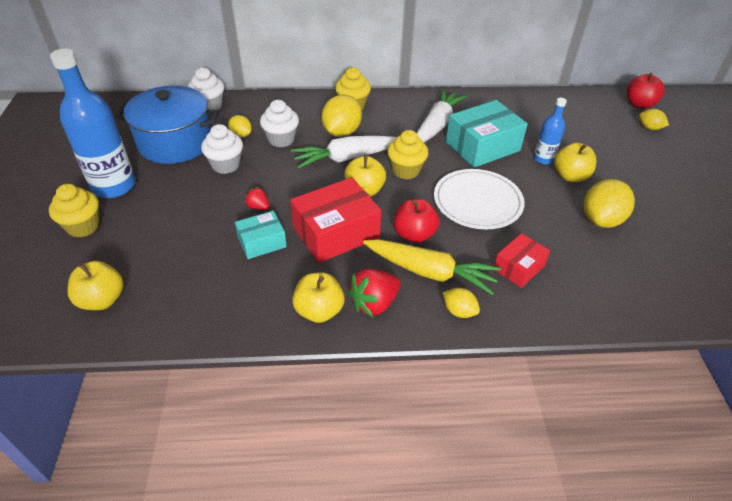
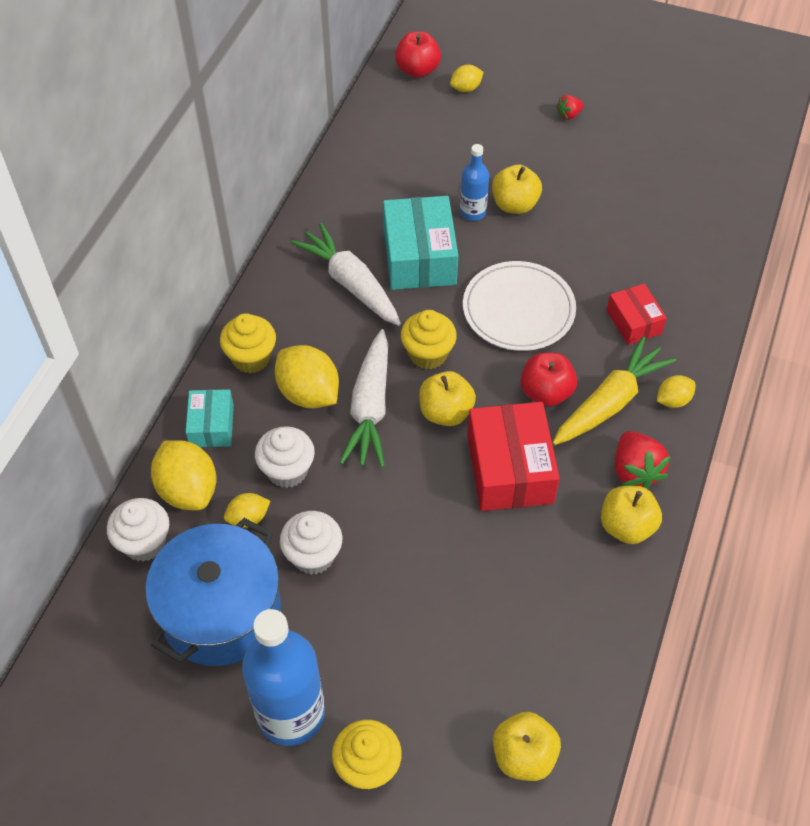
camera: 65 degrees left, 10 degrees up
(258, 207) = (424, 539): red strawberry -> red strawberry (569, 115)
(262, 242) = (493, 553): turquoise box -> turquoise box (212, 426)
(601, 220) = (594, 217): yellow lemon -> yellow lemon (188, 490)

